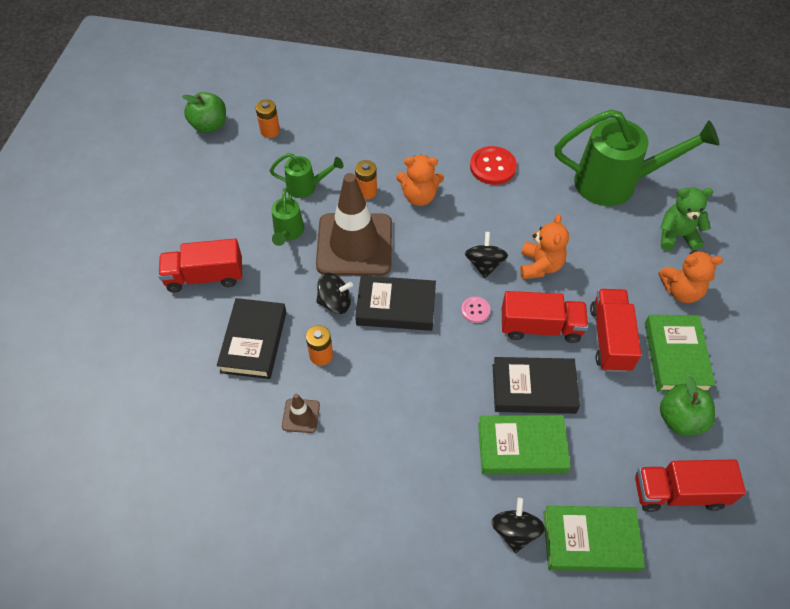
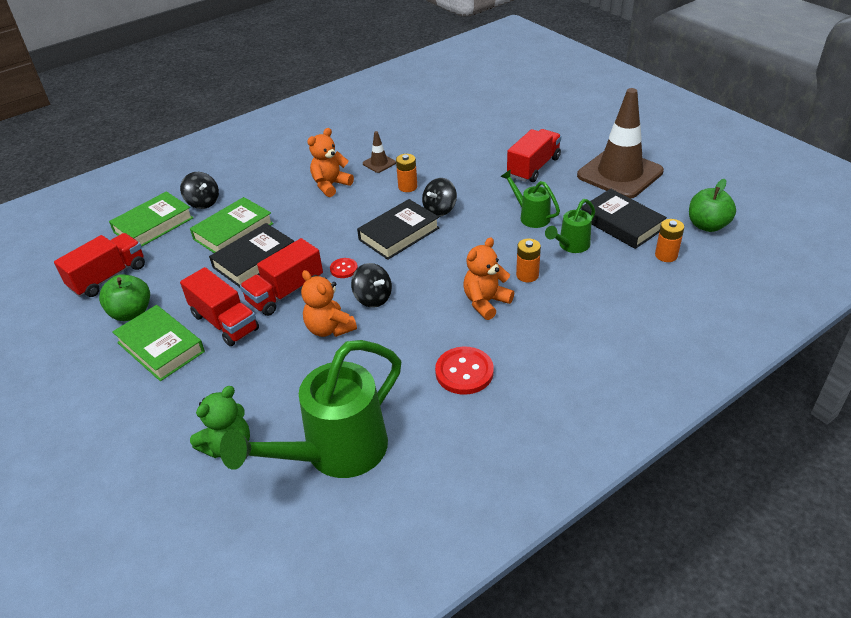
camera: 135 degrees right, 15 degrees down
(254, 341) = (454, 167): black book -> black book (621, 223)
(354, 245) = (479, 242): brown traffic cone -> brown traffic cone (619, 174)
(475, 310) = (344, 269): pink button -> red button
(681, 291) = (189, 399): orange teddy bear -> orange teddy bear (330, 185)

